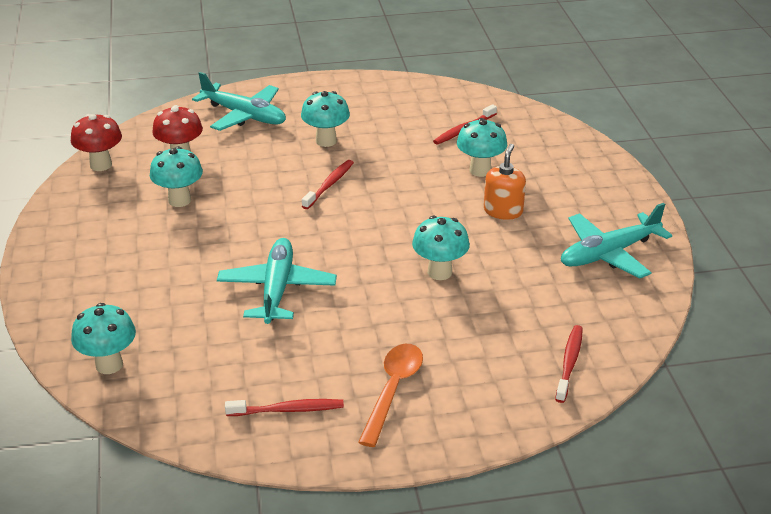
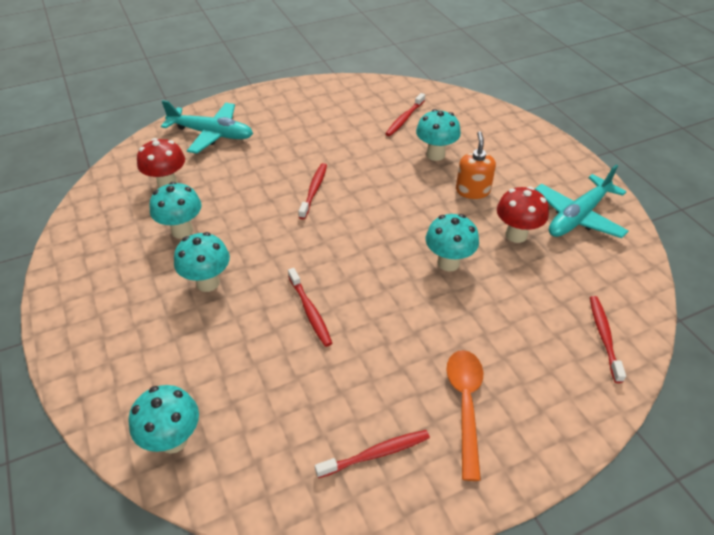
camera: 15 degrees left, 10 degrees up
(101, 165) = (93, 206): red mushroom -> red mushroom (516, 235)
(277, 289) = (310, 311): turquoise plane -> red toothbrush
(326, 141) = (293, 147): turquoise mushroom -> turquoise mushroom (208, 283)

